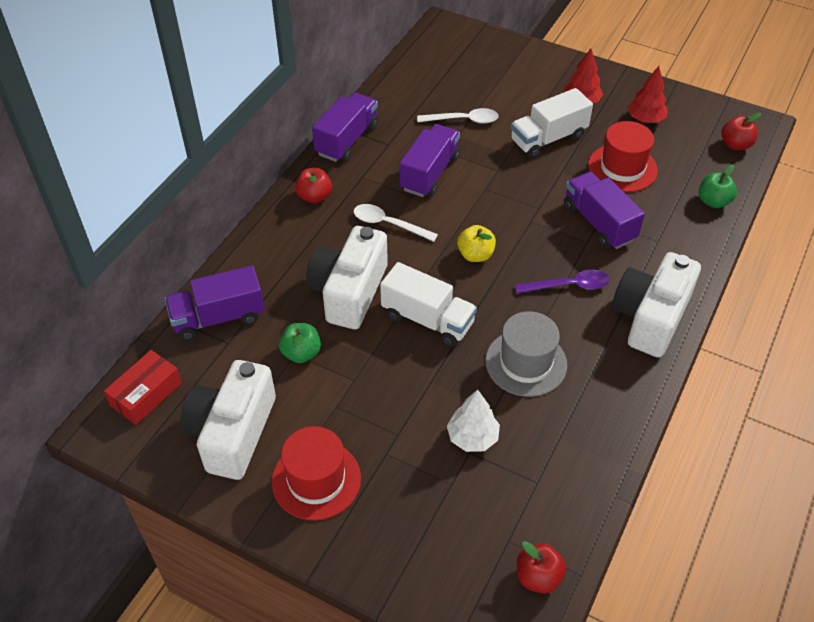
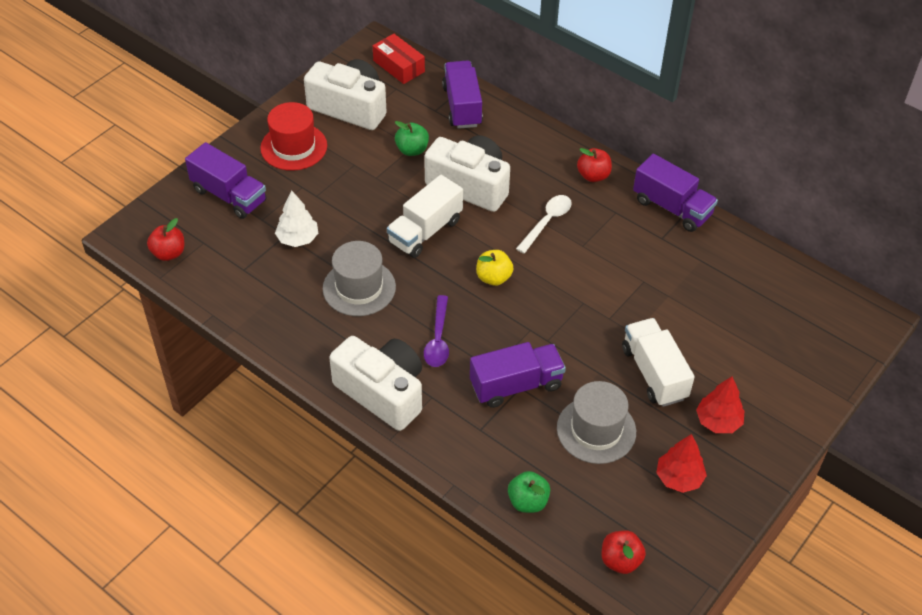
camera: 100 degrees right, 0 degrees up
(430, 173) = (613, 263): purple truck -> purple truck (229, 195)
(463, 120) = (693, 305): white spoon -> none
(622, 168) = (596, 430): red hat -> grey hat

